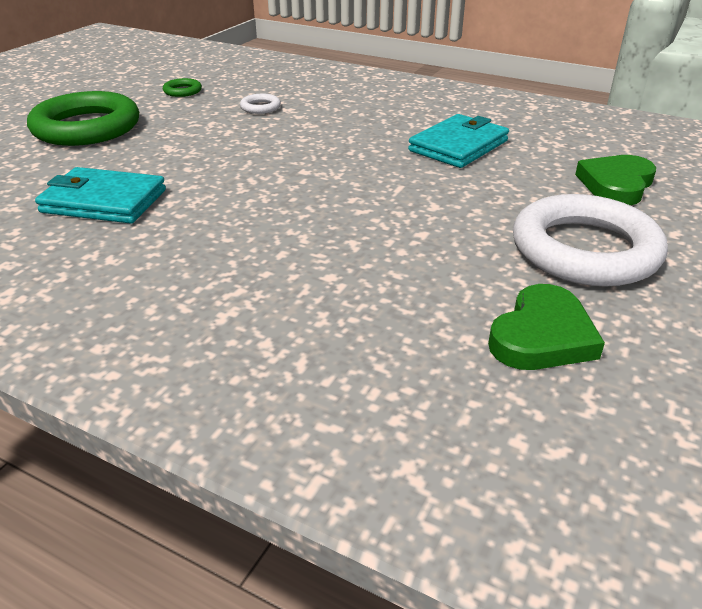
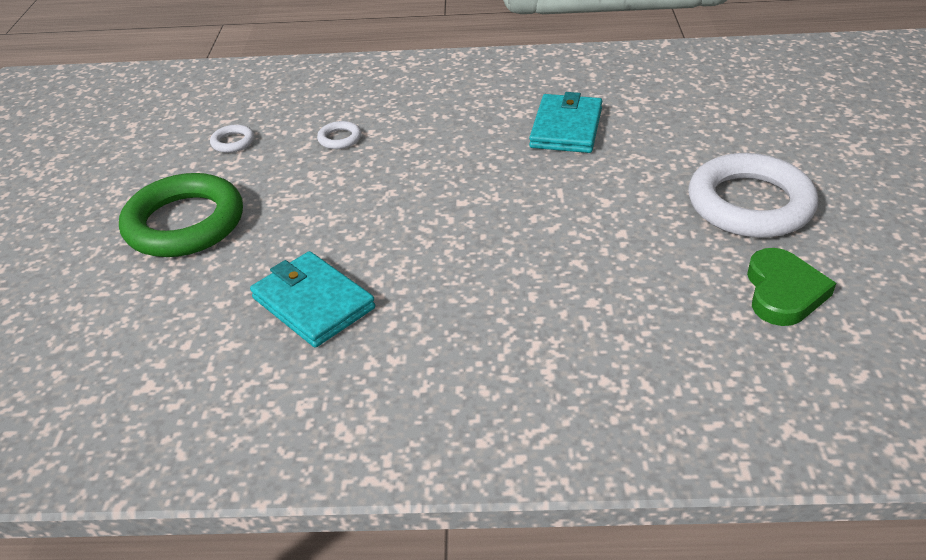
camera: 25 degrees left, 5 degrees up
(104, 201) = (313, 303): turquoise wallet -> turquoise wallet turned 60 degrees clockwise
(182, 91) = (233, 142): green ring -> white ring
(616, 184) = (720, 129): green heart -> none

